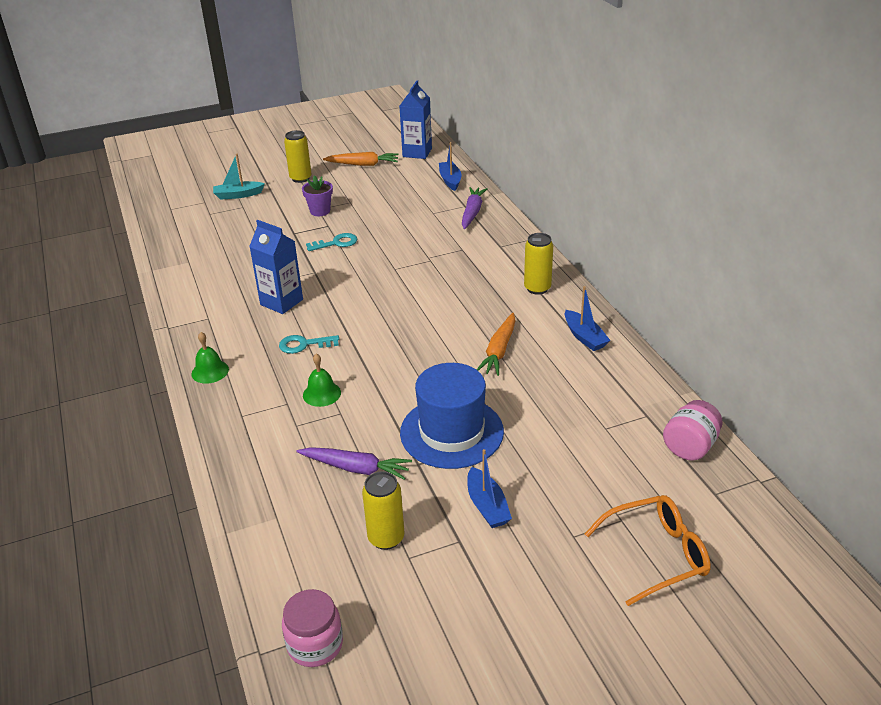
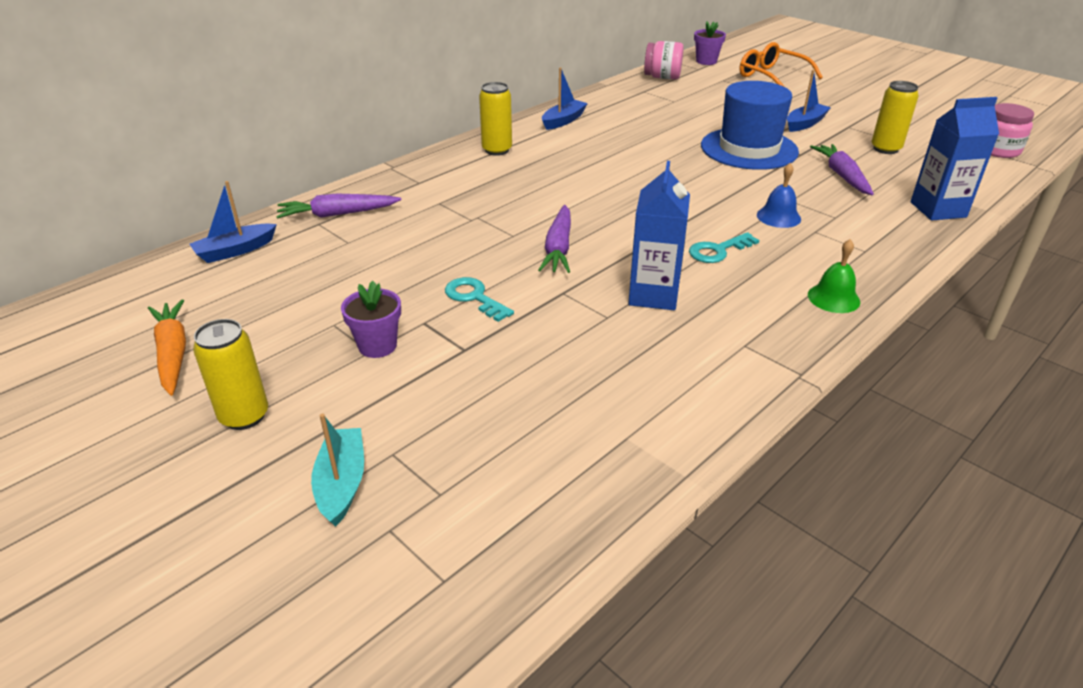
camera: 115 degrees left, 0 degrees up
(238, 195) = (342, 483): turquoise boat -> turquoise boat turned 150 degrees counterclockwise
(304, 345) = (718, 251): turquoise key -> turquoise key turned 90 degrees clockwise
(322, 394) = (778, 217): green bell -> blue bell
(364, 282) = (558, 248): none -> purple carrot
(417, 152) = (120, 306): blue carton -> blue carton (938, 210)
(499, 351) = (619, 150): orange carrot -> none
(744, 513) = (706, 61): none -> purple flower pot

